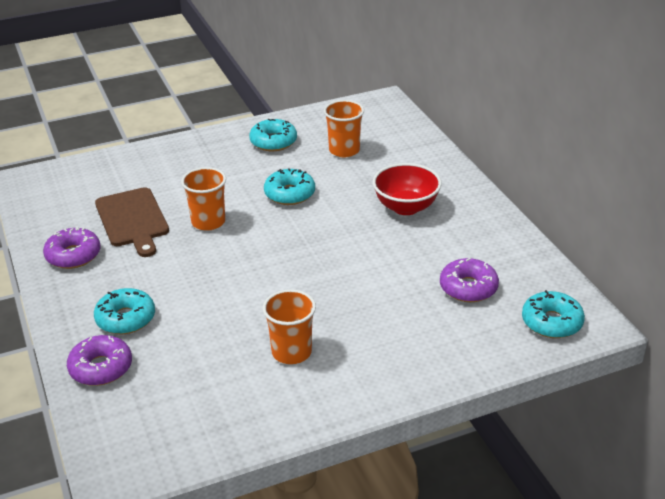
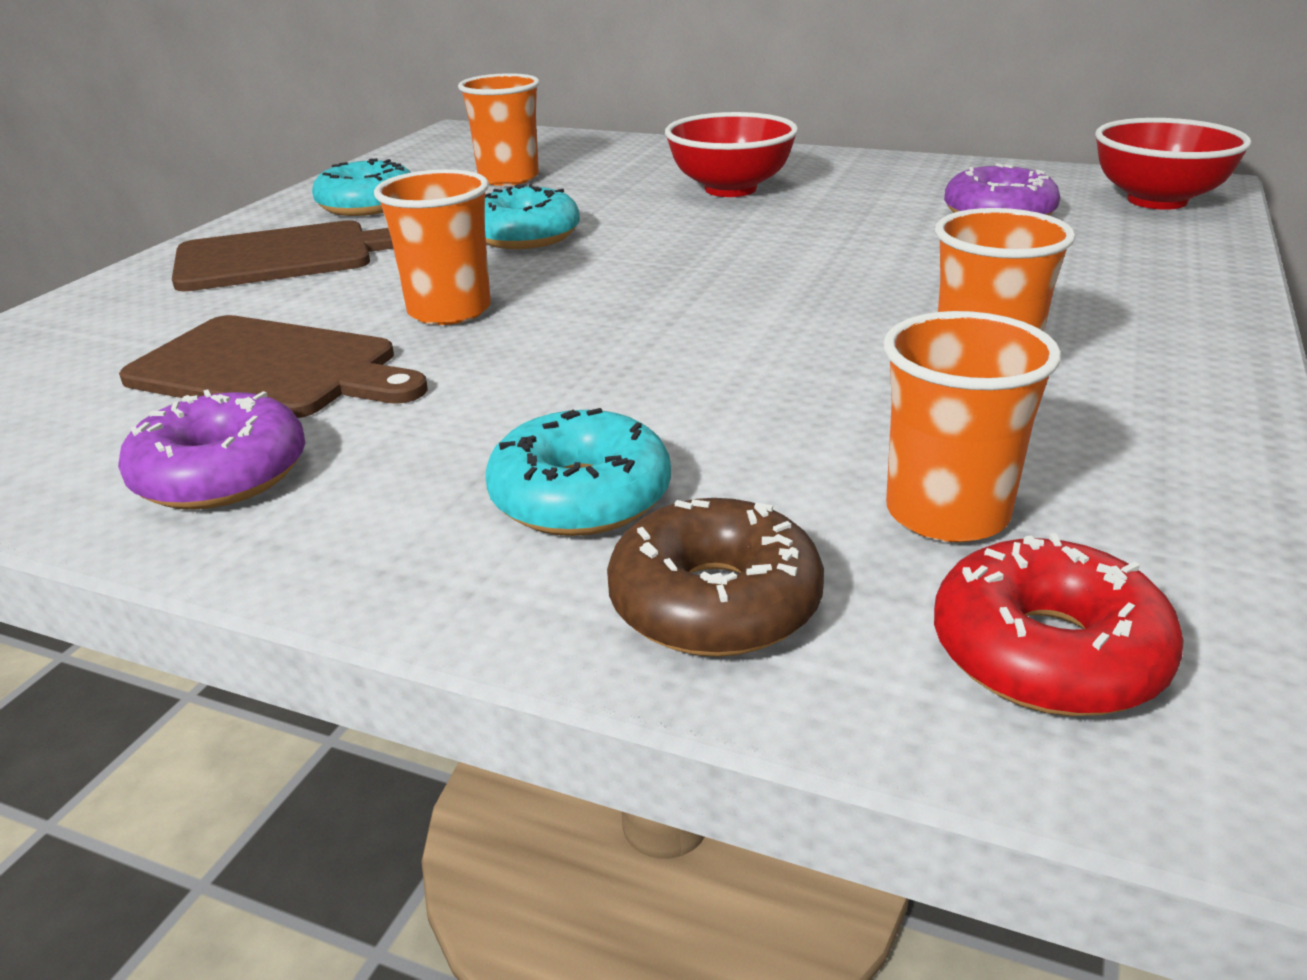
camera: 45 degrees left, 5 degrees down
(101, 368) = (715, 603): purple donut -> brown donut
(133, 430) = (1047, 653): none -> red donut
(186, 385) = (947, 513): none -> orange cup
(208, 161) = (284, 256): none -> brown cutting board
(551, 322) = (1157, 201): turquoise donut -> red bowl

